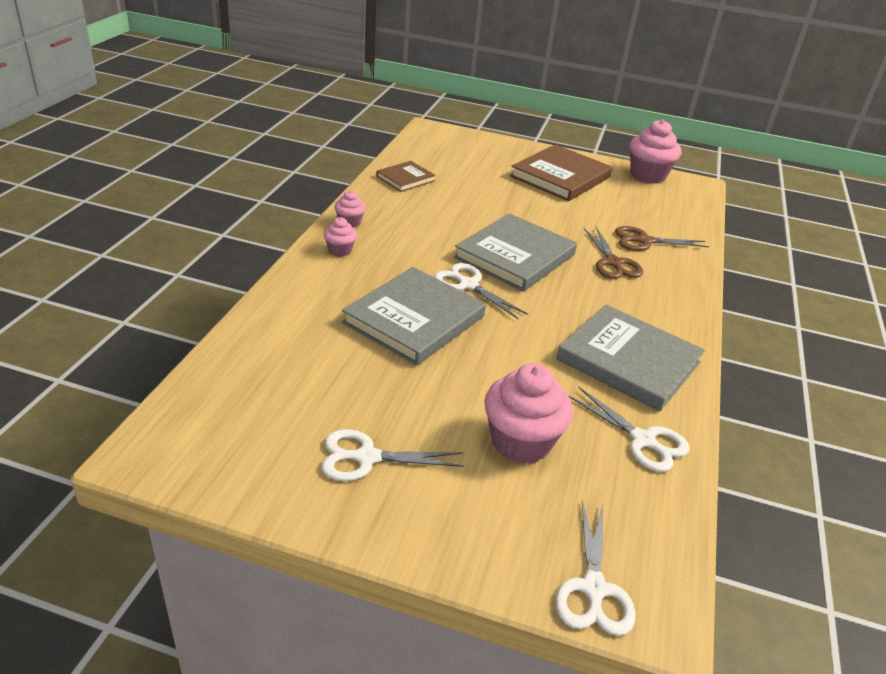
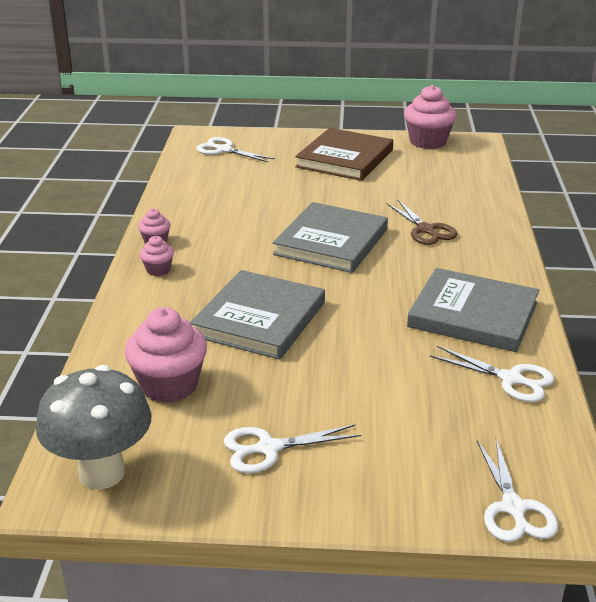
camera: 10 degrees left, 5 degrees down
(196, 444) = (102, 473): none -> grey mushroom
(405, 179) = (192, 189): brown book -> none
(468, 285) = (297, 277): white scissors -> white scissors (224, 150)
(521, 442) = (403, 404): pink cupcake -> pink cupcake (169, 385)
(644, 241) = (447, 204): brown scissors -> none

